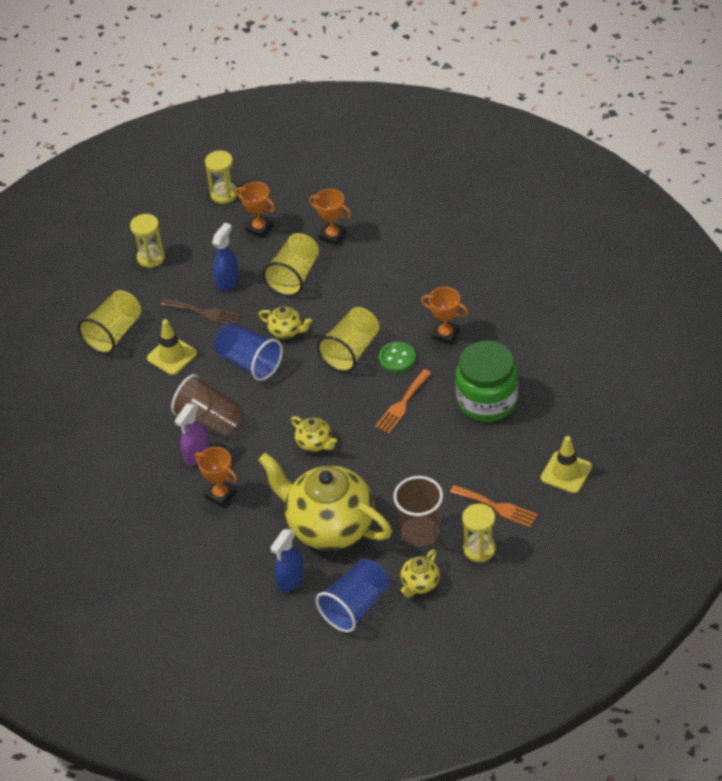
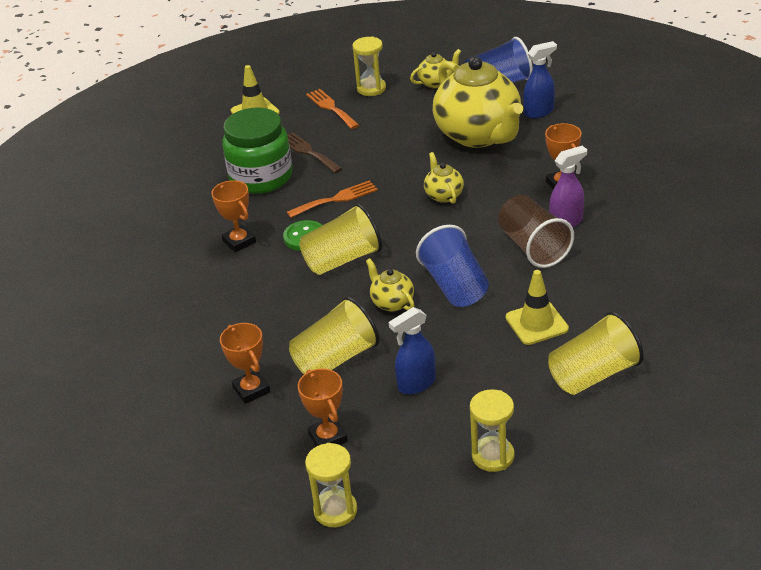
camera: 150 degrees left, 10 degrees down
(204, 313) = (469, 357): brown fork -> brown fork (308, 152)
(420, 532) = (407, 110): brown cup -> none

